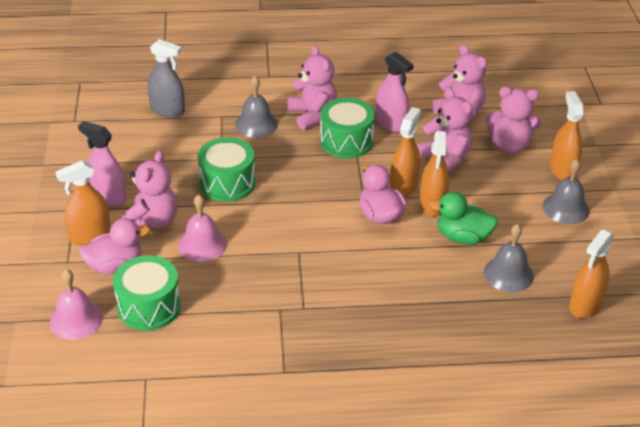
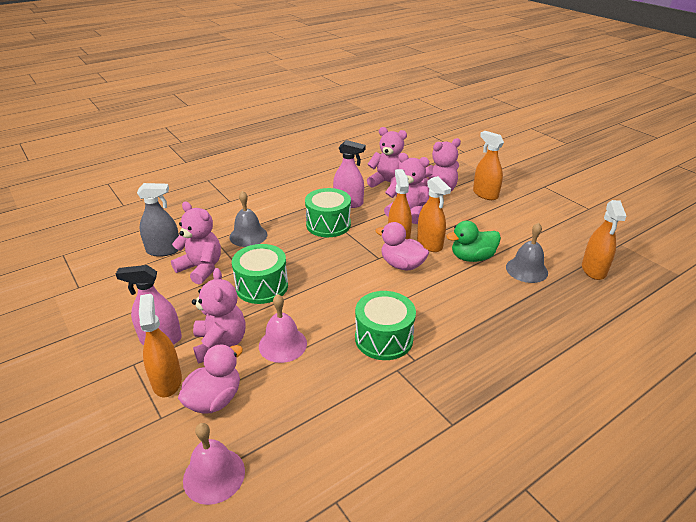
camera: 30 degrees left, 5 degrees down
(90, 235) = (167, 381): orange spray bottle -> orange spray bottle turned 135 degrees clockwise
(149, 307) = (279, 424): green drum -> green drum (383, 338)
(312, 115) = (287, 216): pink teddy bear -> pink teddy bear (201, 268)
(566, 208) = (512, 215): grey bell -> none

